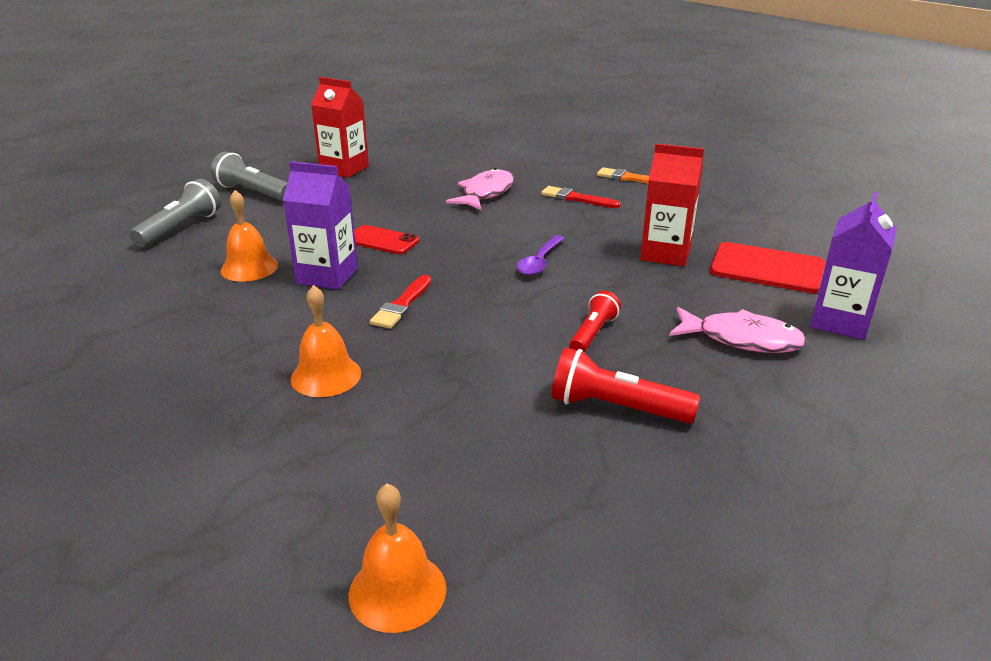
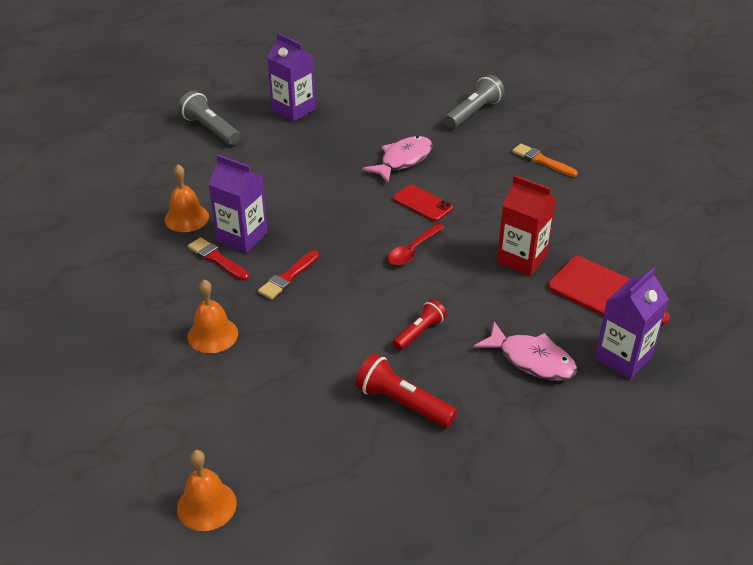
camera: 15 degrees right, 10 degrees up
(181, 228) = (145, 165): grey flashlight -> grey flashlight (473, 113)
(344, 169) = (293, 110): red carton -> purple carton
(382, 240) = (296, 204): red phone -> red phone (422, 203)
(540, 262) = (413, 250): purple spoon -> red spoon
(576, 198) = (479, 179): red brush -> red brush (217, 259)

